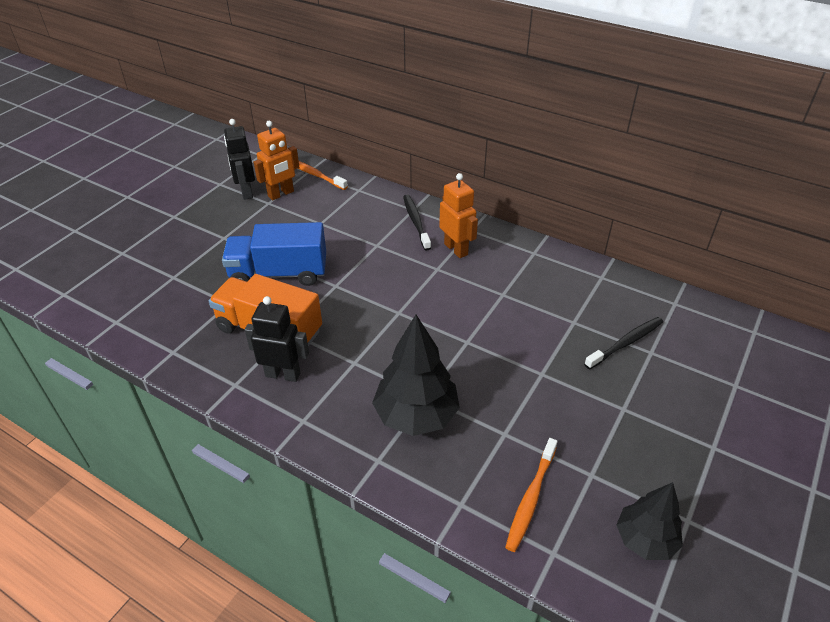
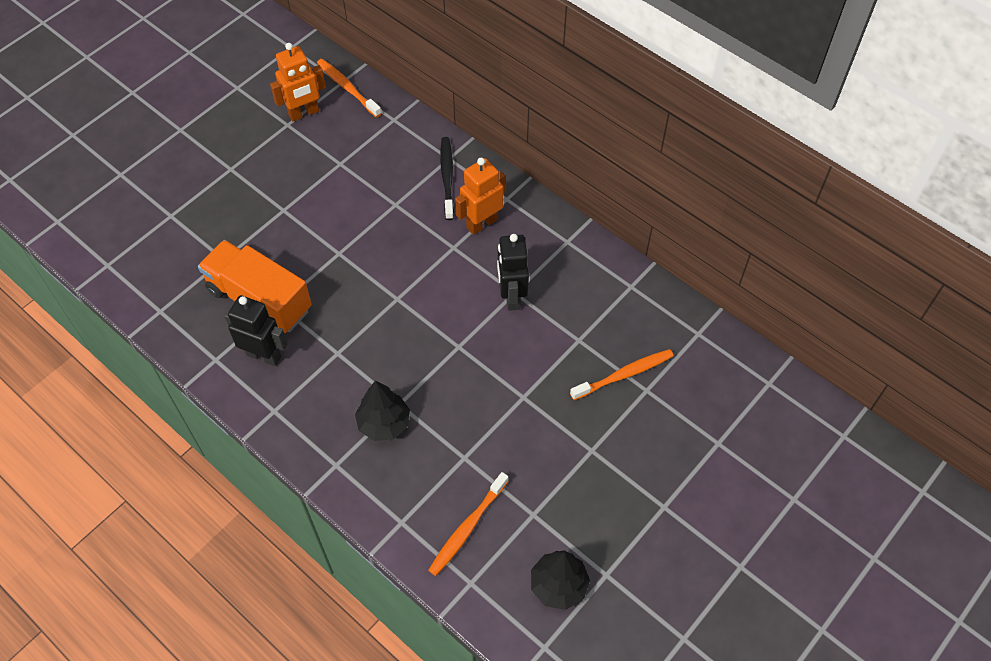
camera: 10 degrees right, 15 degrees up
(246, 192) = (265, 104): black robot -> black robot (511, 296)
(279, 273) = (282, 228): blue truck -> none
(416, 415) = (384, 423): black tree -> black tree, size x0.64
(456, 249) = (481, 223): orange robot -> orange robot turned 105 degrees counterclockwise
(626, 343) = (624, 374): black toothbrush -> orange toothbrush

